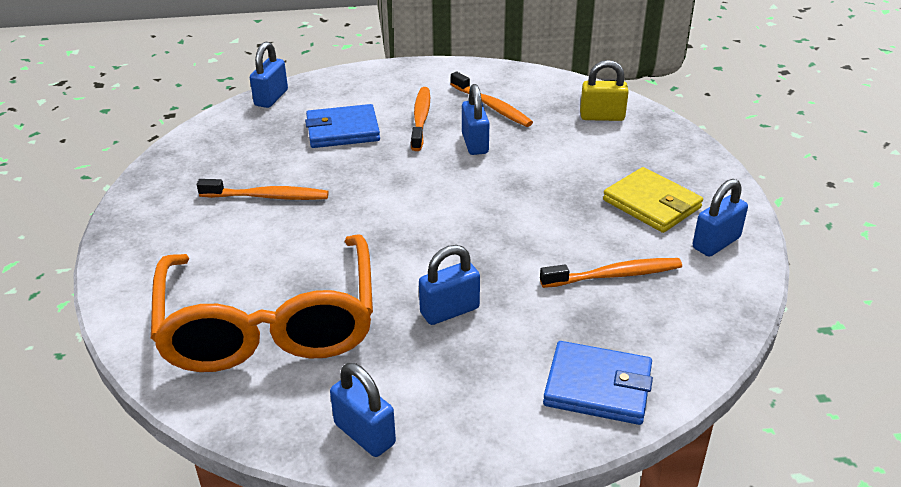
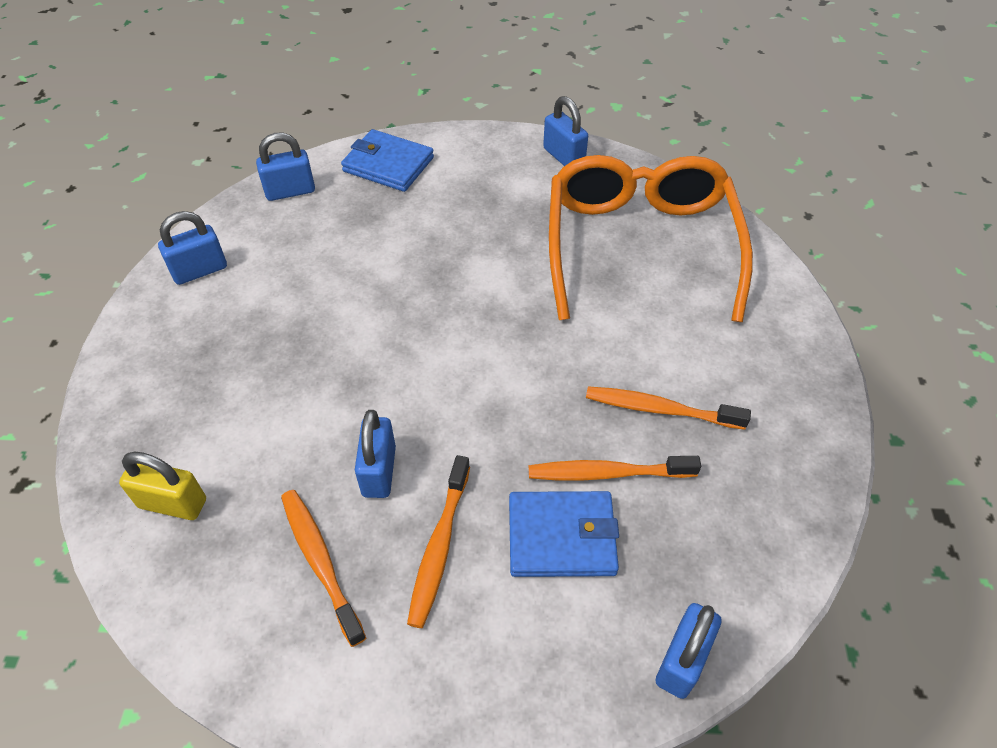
camera: 170 degrees left, 15 degrees up
(449, 311) = (480, 237): blue padlock -> blue padlock (290, 191)
(614, 275) = (320, 250): orange toothbrush -> orange toothbrush (608, 473)
(651, 204) = (224, 328): yellow wallet -> none

